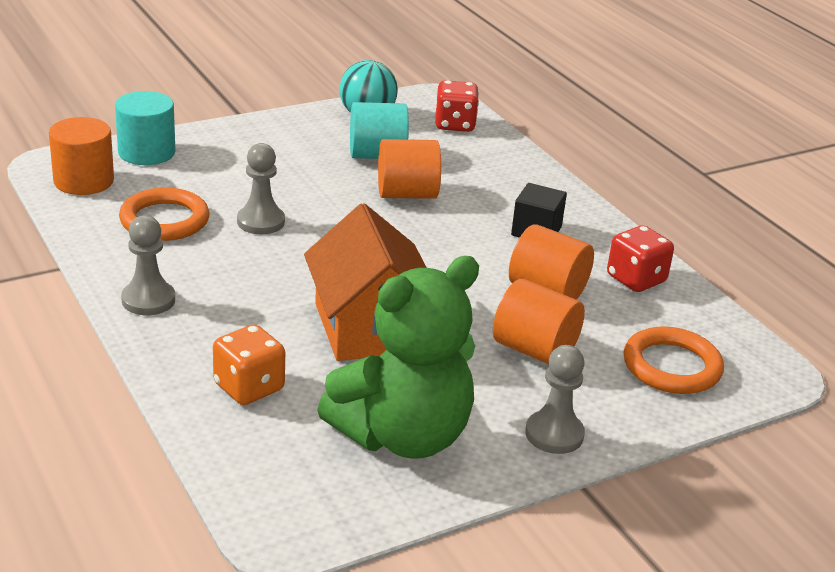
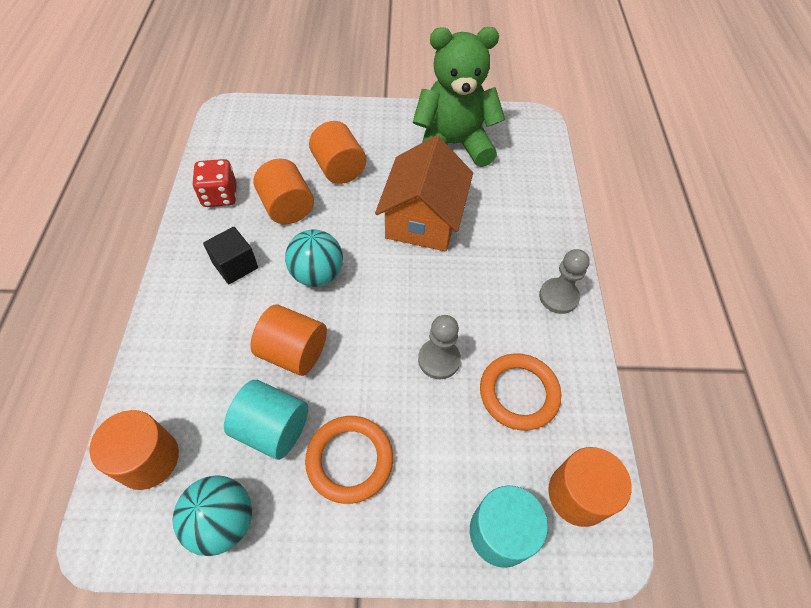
camera: 150 degrees left, 25 degrees up
(249, 387) = (519, 201): orange dice -> none
(444, 247) = (317, 274): none -> turquoise ball
(454, 125) = (148, 459): red dice -> orange cylinder
(554, 434) = (377, 120): grey pawn -> none
(672, 366) = (275, 132): orange ring -> orange ring (349, 460)

